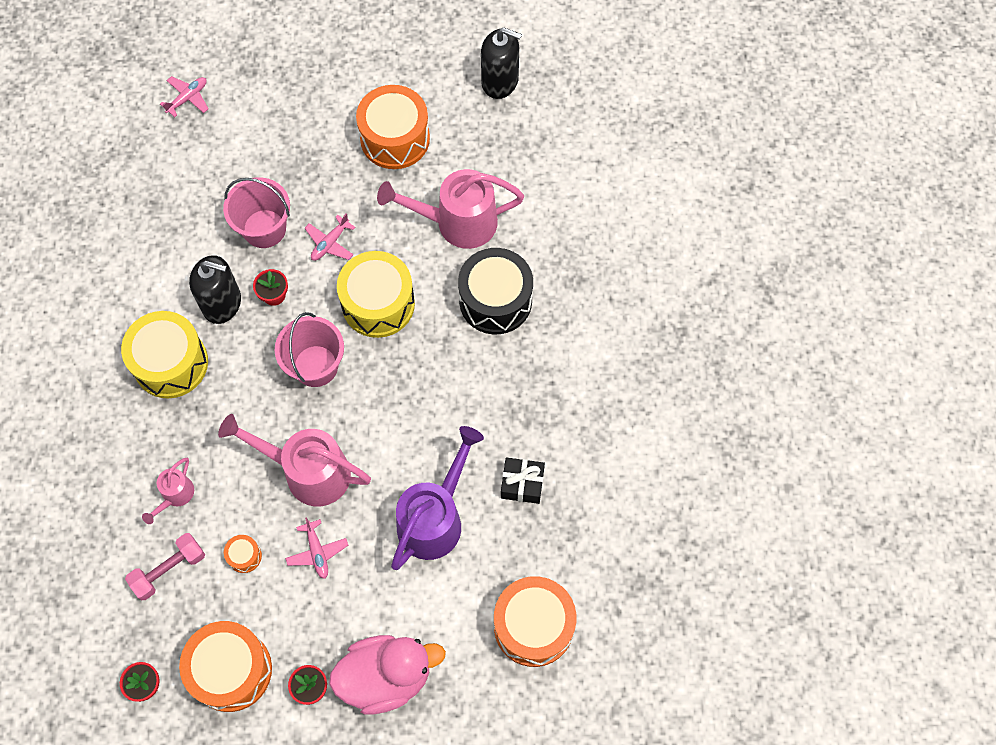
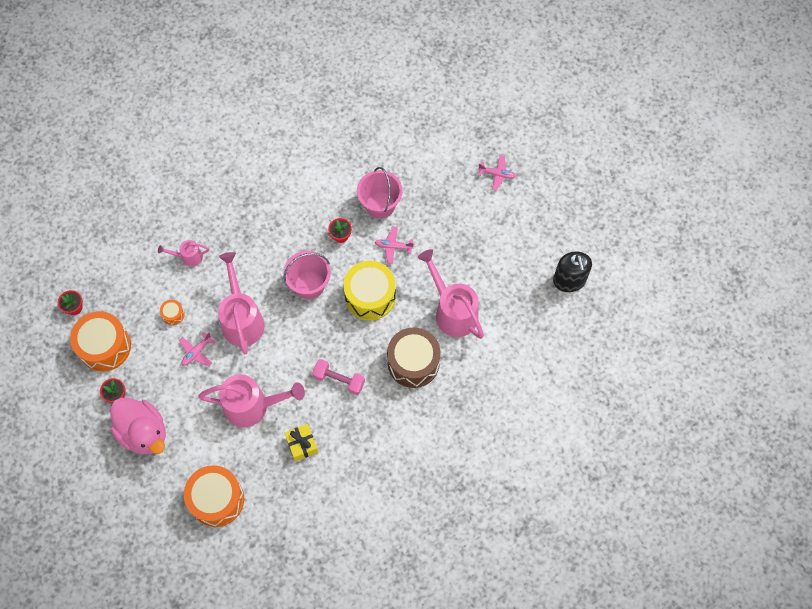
camera: 60 degrees right, 0 degrees up
(169, 570) = (144, 280): pink dumbbell -> pink dumbbell (339, 380)
(171, 363) = (265, 206): yellow drum -> none
(187, 98) = (439, 112): pink plane -> pink plane (497, 174)
(222, 303) = (318, 211): black soap dispenser -> none
(395, 138) = (487, 242): orange drum -> none
(435, 517) = (253, 406): purple watering can -> pink watering can
(495, 300) = (413, 363): black drum -> brown drum
(522, 484) = (302, 444): black gift -> yellow gift

